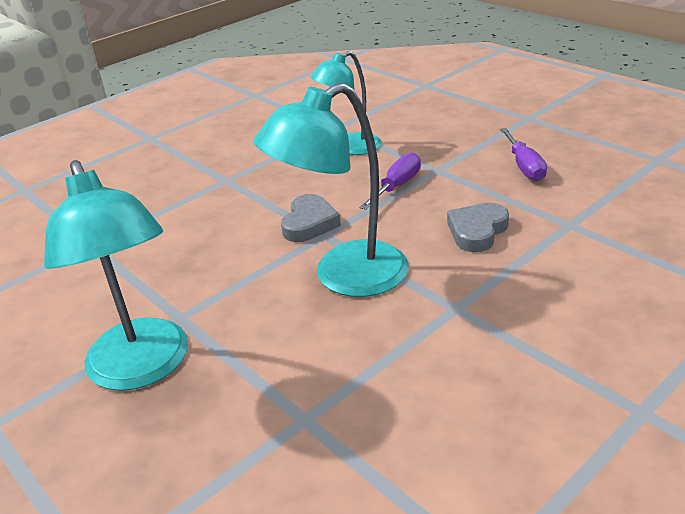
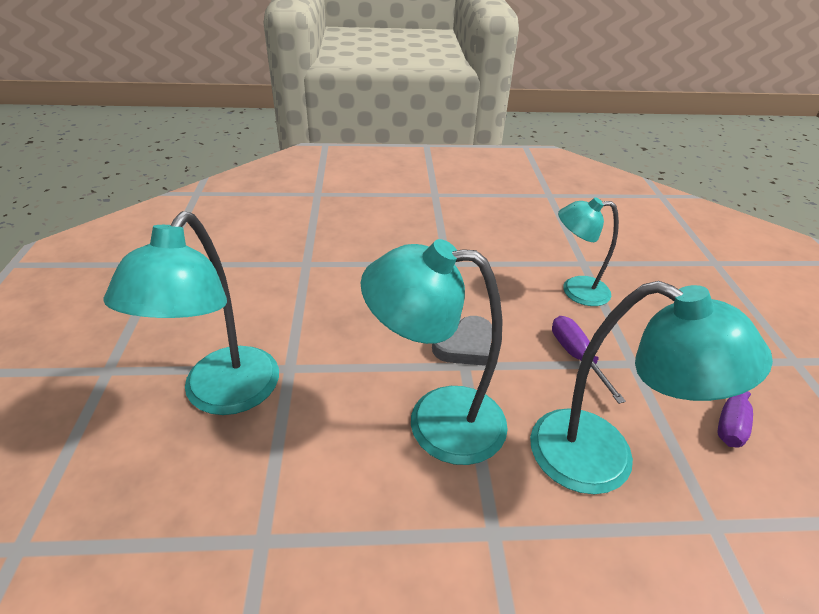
camera: 35 degrees right, 5 degrees up
(397, 186) = (576, 357): purple screwdriver -> purple screwdriver turned 90 degrees counterclockwise
(477, 231) = (603, 460): grey heart -> turquoise lamp

